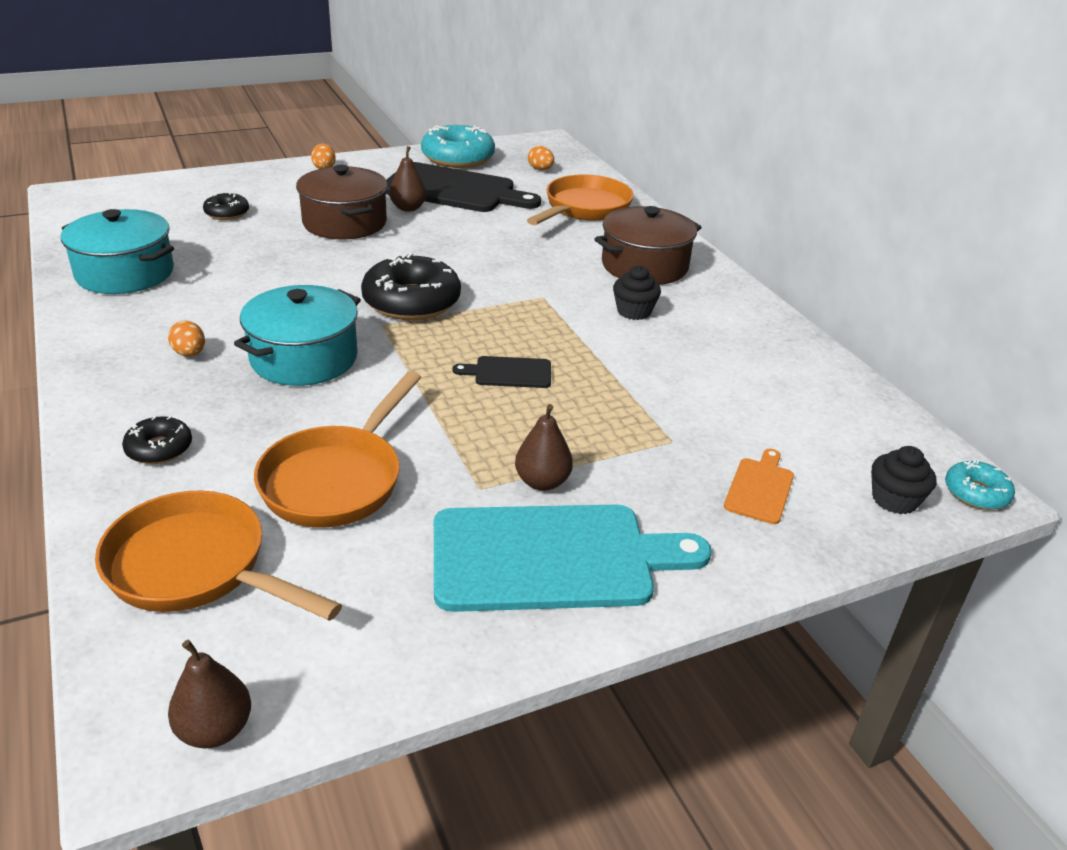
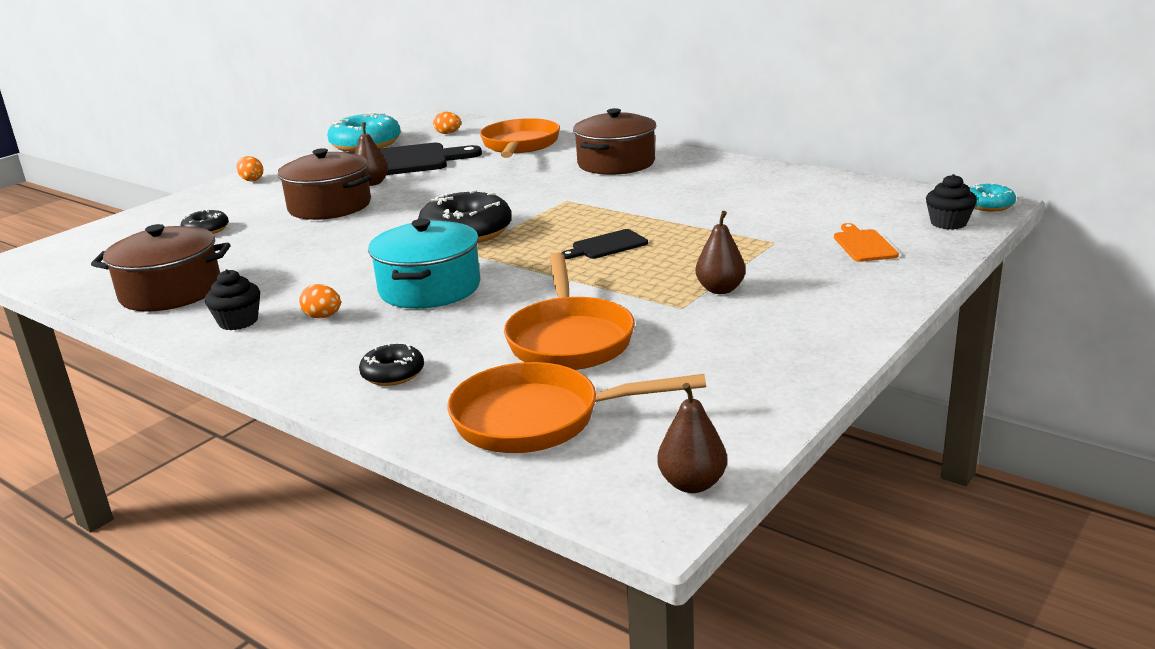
camera: 25 degrees left, 10 degrees down
(125, 273) = (171, 292): turquoise pot -> brown pot
(552, 557) = (784, 321): turquoise cutting board -> none
(634, 311) = (646, 188): black cupcake -> black cupcake (238, 321)

